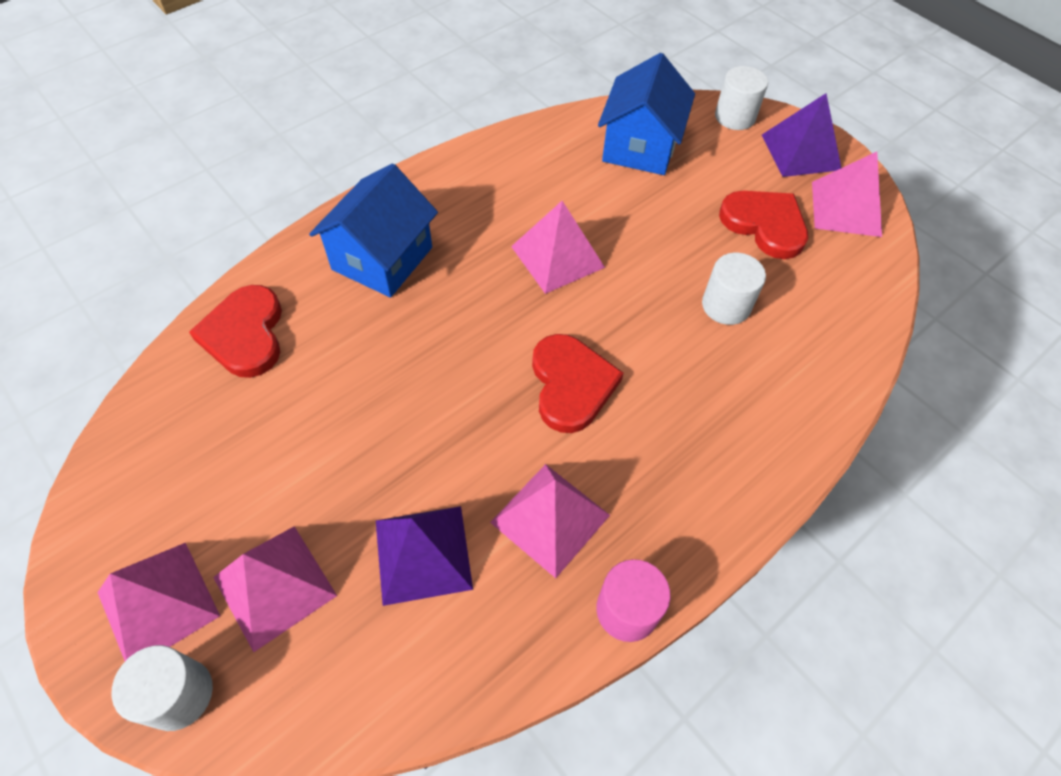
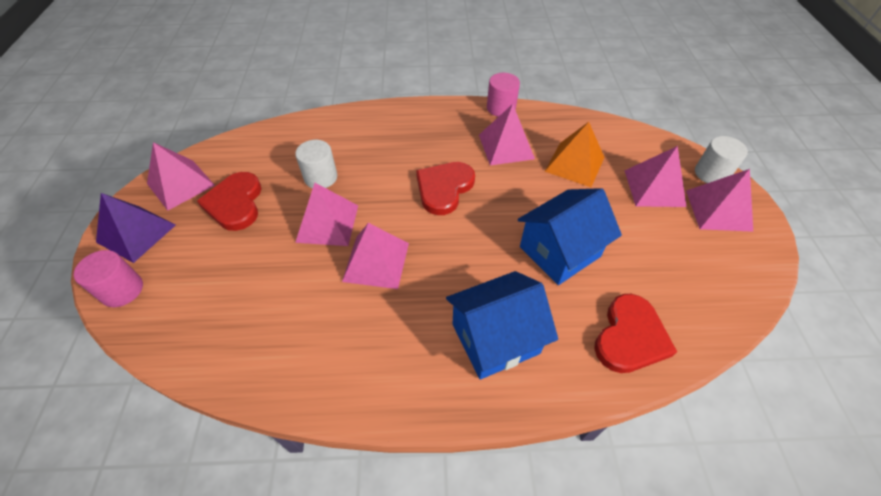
camera: 140 degrees left, 5 degrees down
(423, 554) = (575, 164): purple pyramid -> orange pyramid
(640, 146) = (218, 311): blue house -> blue house (559, 251)
(650, 262) = (327, 223): none -> pink pyramid
(735, 117) = (122, 290): white cylinder -> pink cylinder

